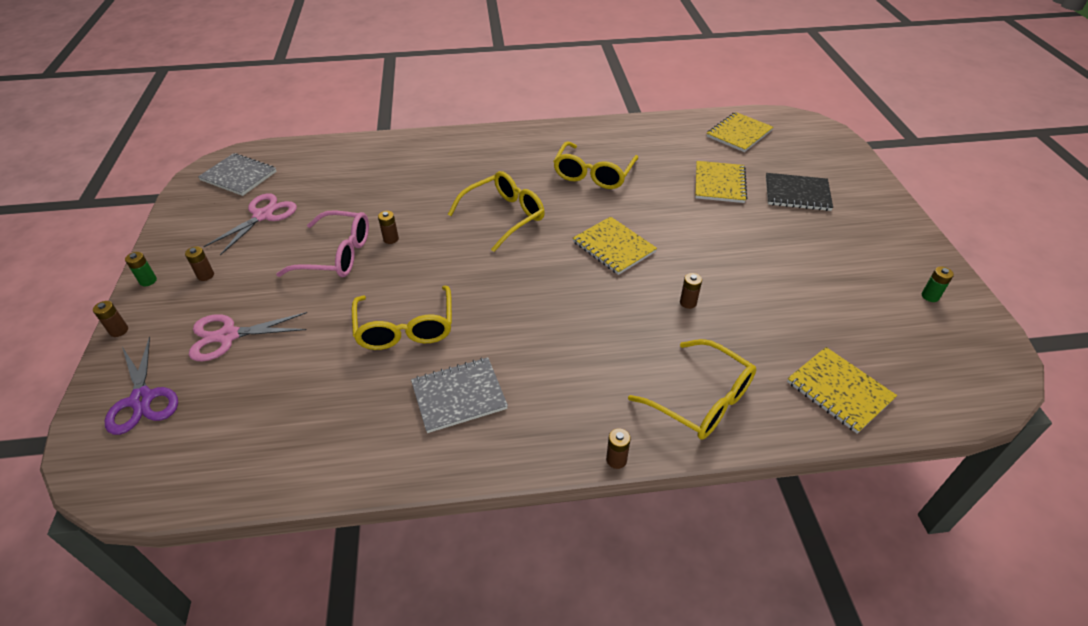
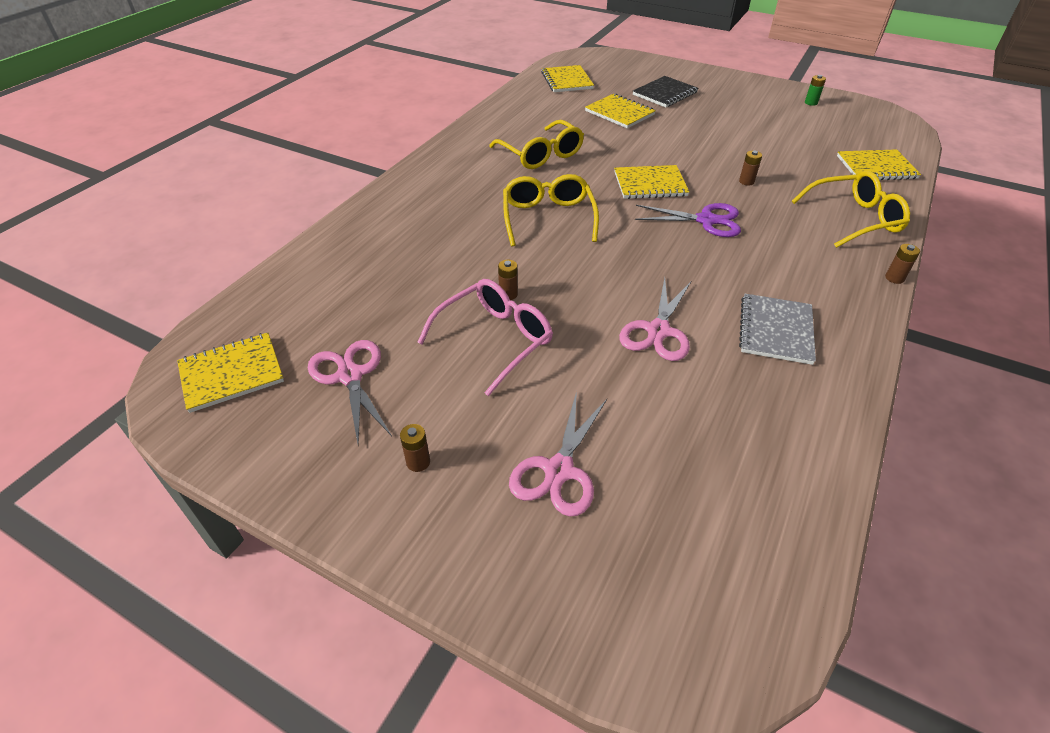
camera: 55 degrees left, 0 degrees up
(119, 331) = (451, 586): brown battery -> none
(142, 399) = (615, 588): purple scissors -> purple scissors (706, 220)
(148, 281) = (367, 527): green battery -> none
(239, 176) = (232, 373): grey notebook -> yellow notebook
(405, 328) = (658, 331): yellow glasses -> pink scissors

